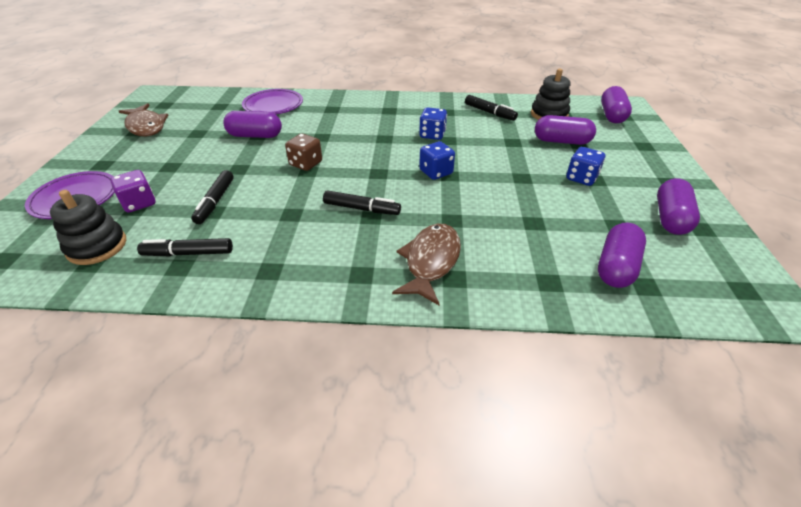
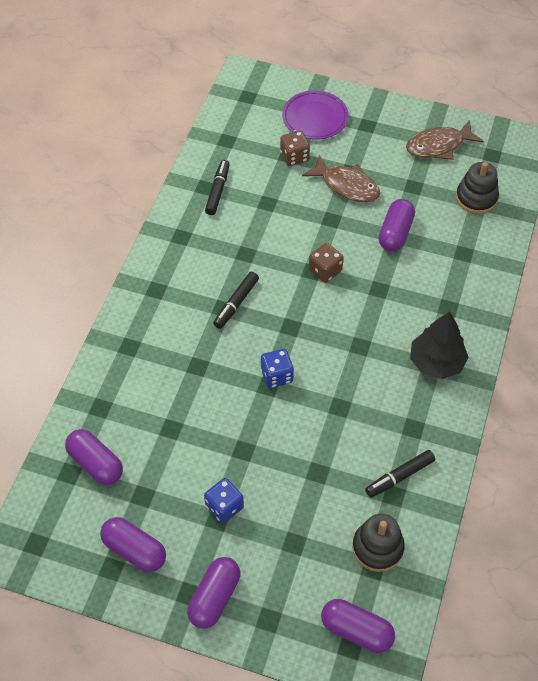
camera: 105 degrees right, 15 degrees up
(97, 246) = (244, 140): black stacking toy -> black stacking toy (476, 198)
(139, 203) = (294, 157): purple dice -> brown dice
(215, 202) = (281, 204): black marker -> none
(273, 105) = (470, 251): purple plate -> none
(385, 109) = (436, 362): none -> black tree
(430, 262) = (152, 336): brown fish -> brown fish (346, 185)
(432, 135) = (356, 394): blue dice -> none
(561, 141) = (304, 527): purple capsule -> purple capsule (214, 597)

